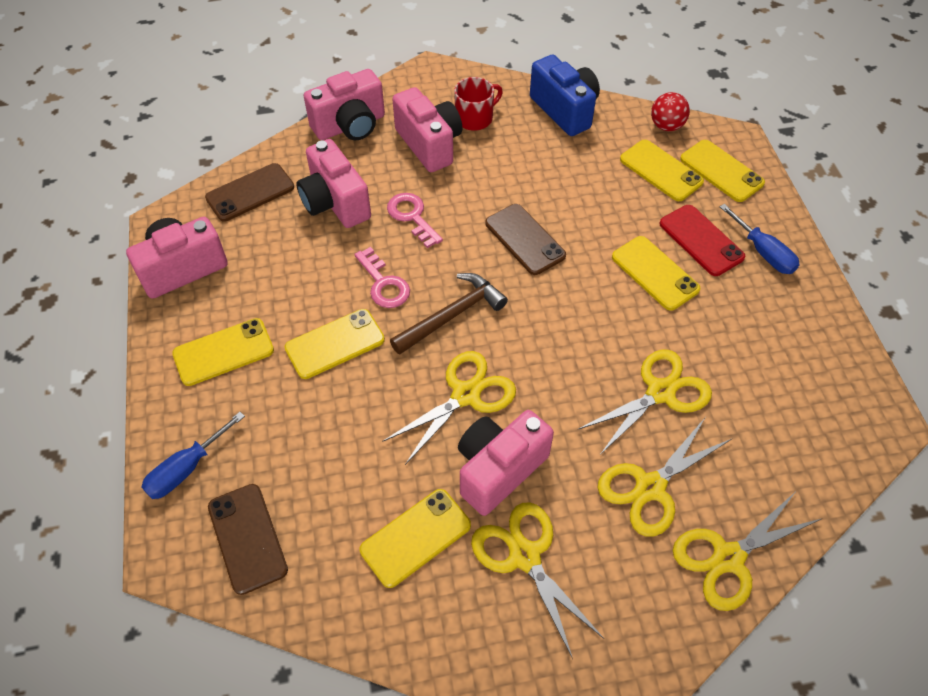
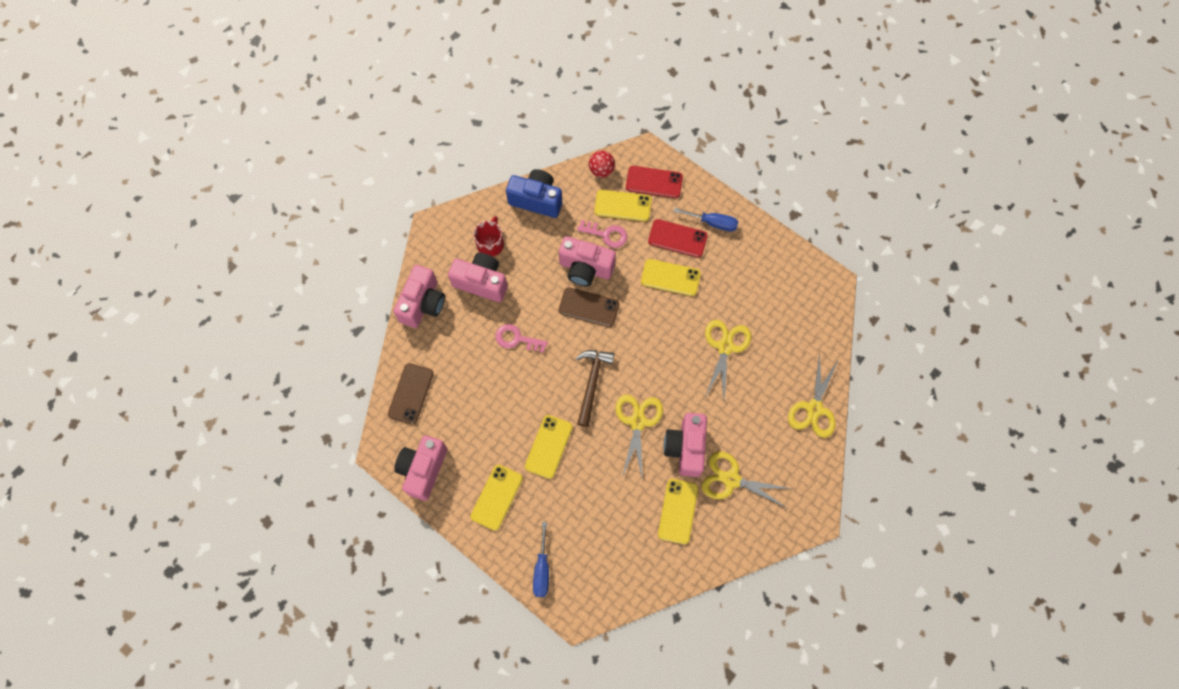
camera: 40 degrees left, 15 degrees up
(247, 538) = (604, 575): brown phone -> none
(335, 203) = (466, 363): pink camera -> pink camera (585, 268)
(383, 284) = (540, 392): pink key -> pink key (606, 234)
(650, 487) = (758, 401): yellow scissors -> none
(721, 171) = (654, 182): yellow phone -> red phone

